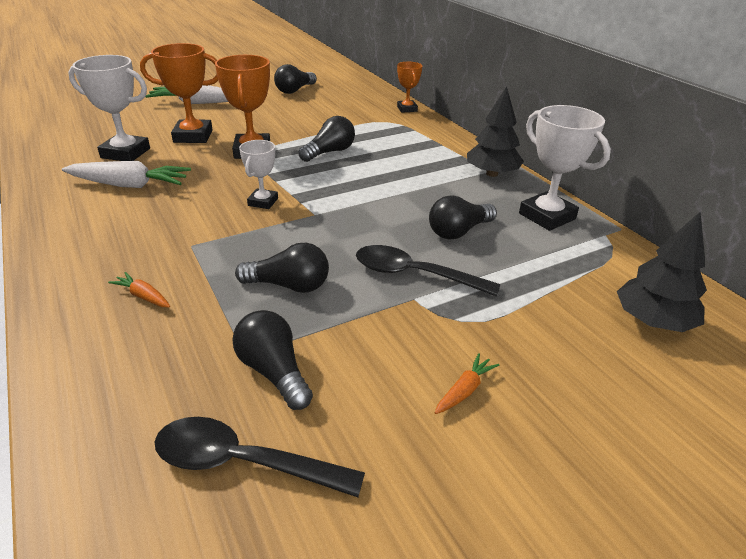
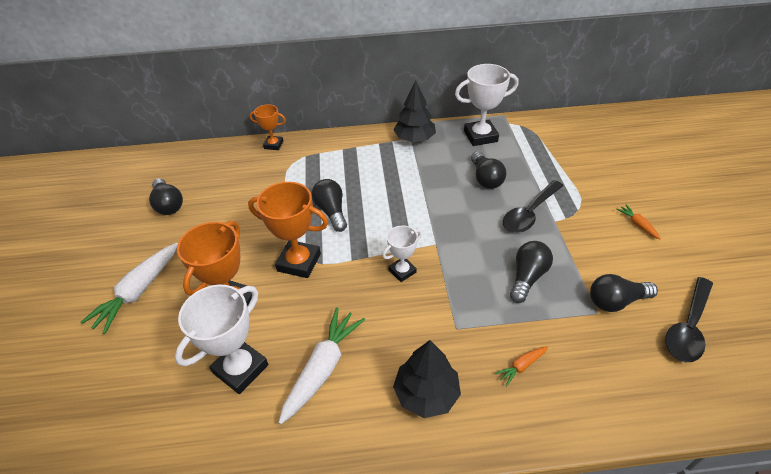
camera: 65 degrees left, 10 degrees up
(263, 202) = (402, 271): white trophy -> white trophy turned 75 degrees counterclockwise
(652, 321) = (591, 141): black tree -> black tree (426, 393)

